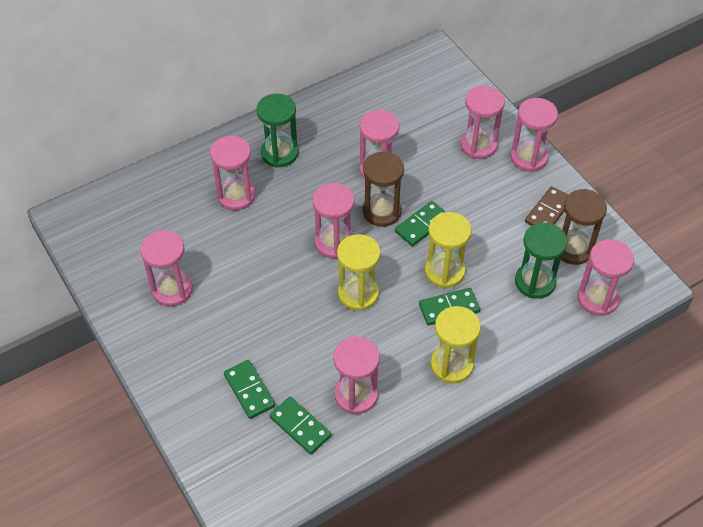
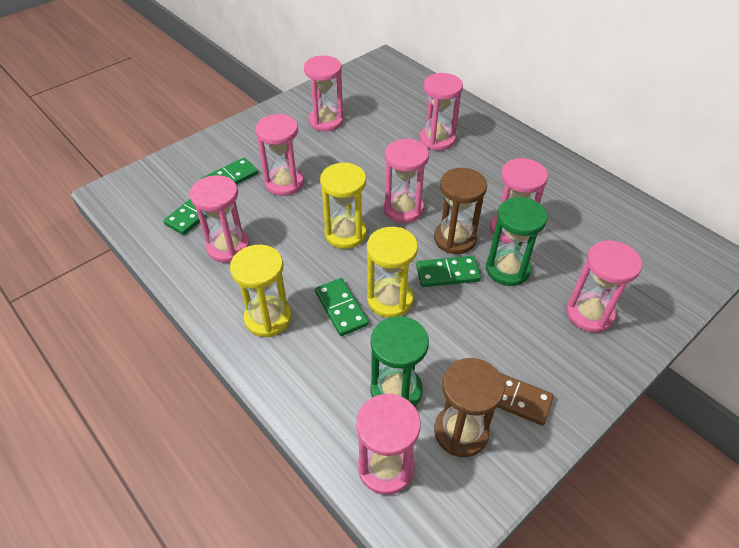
camera: 80 degrees right, 5 degrees down
(279, 153) = (499, 158): green hourglass -> green hourglass (507, 269)
(422, 225) = (447, 273): green domino -> green domino turned 45 degrees counterclockwise
(528, 157) = (595, 369): pink hourglass -> pink hourglass (284, 183)

